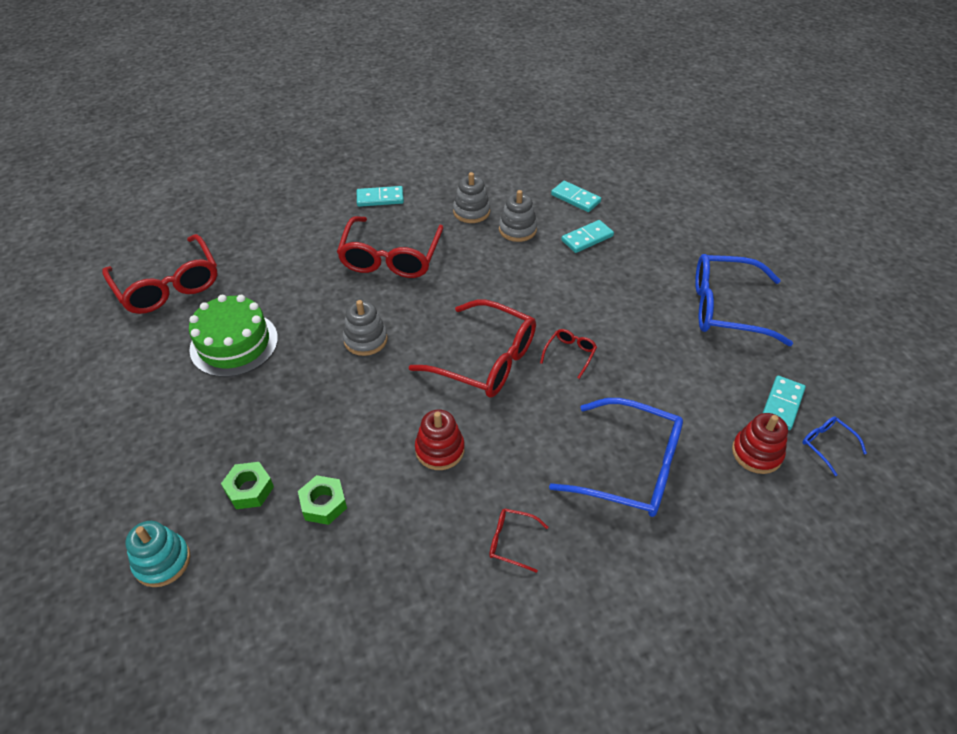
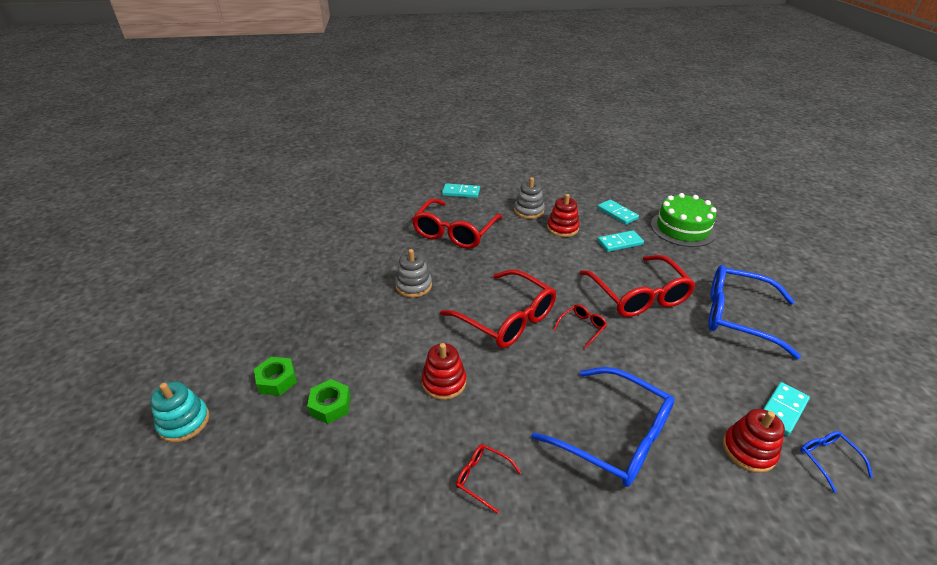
camera: 15 degrees right, 10 degrees down
(168, 285) = (285, 225): red glasses -> red glasses (638, 295)
(234, 343) = (313, 271): green cake -> green cake (682, 228)
(517, 229) = (562, 228): grey stacking toy -> red stacking toy

